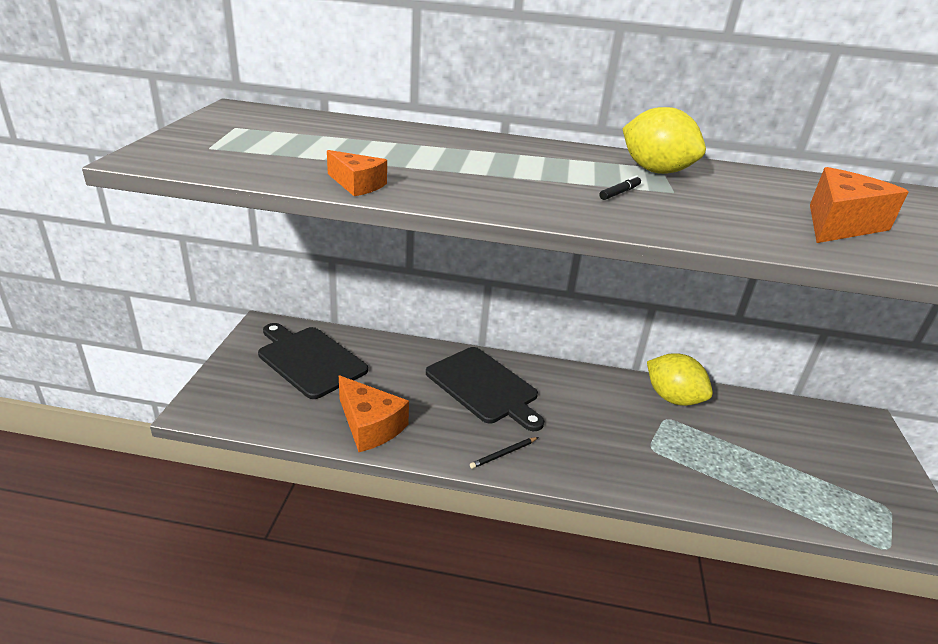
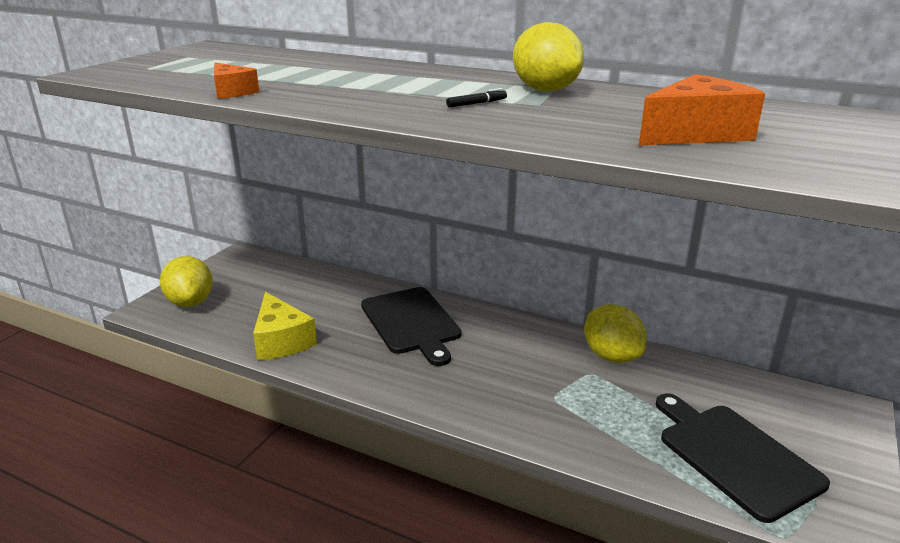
camera: 20 degrees right, 5 degrees down
(243, 392) = (190, 302): none -> yellow lemon
(309, 360) = (263, 283): black cutting board -> black cutting board (735, 456)
(370, 425) = (281, 341): orange cheese -> yellow cheese
(503, 454) = (392, 380): black pencil -> none

